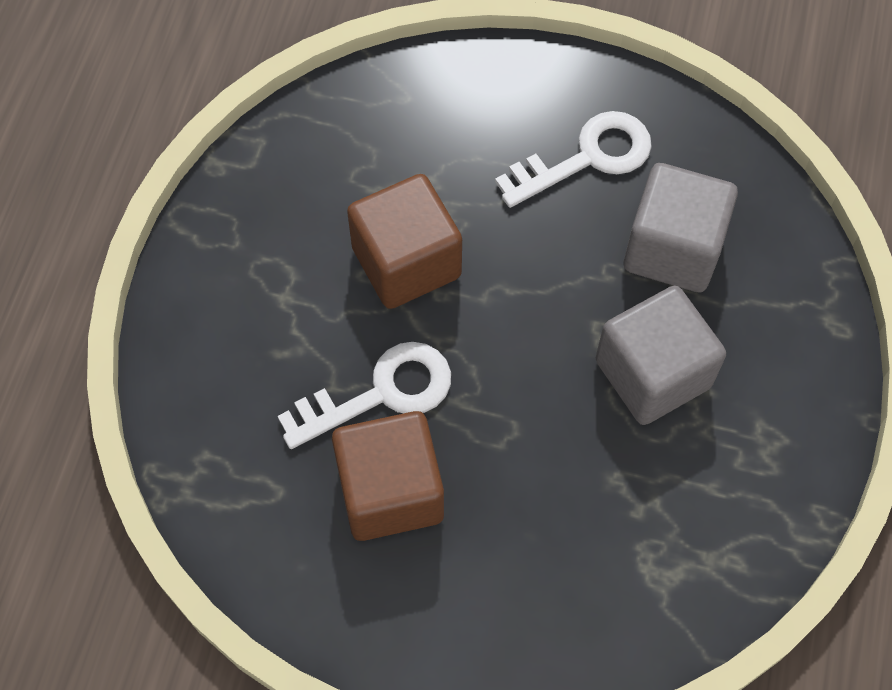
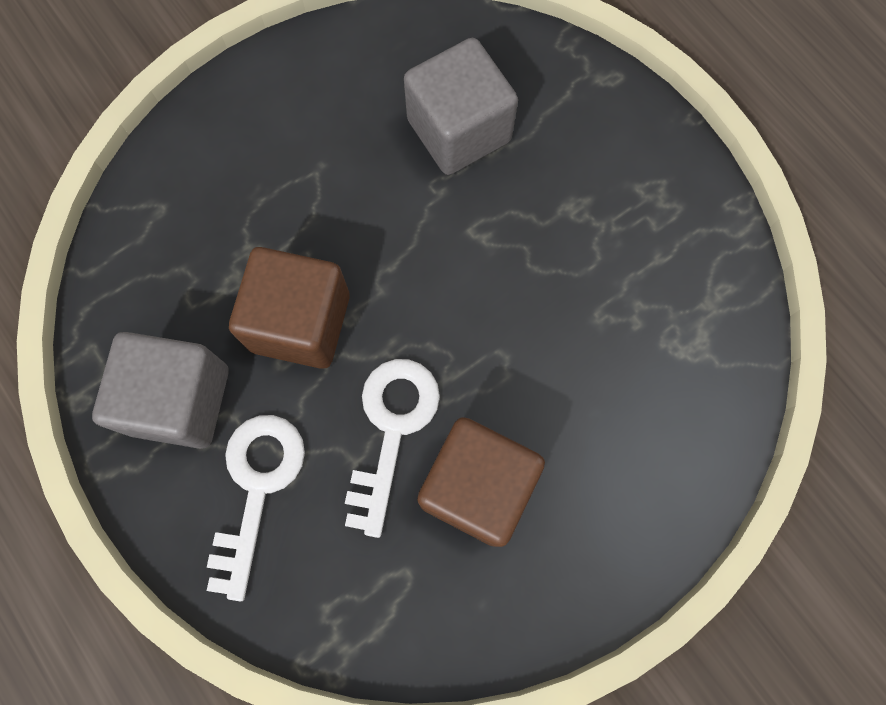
camera: 50 degrees left, 10 degrees up
(587, 157) = (334, 125): white key -> white key (257, 488)
(652, 374) = (542, 225): grey cube -> grey cube (180, 400)

